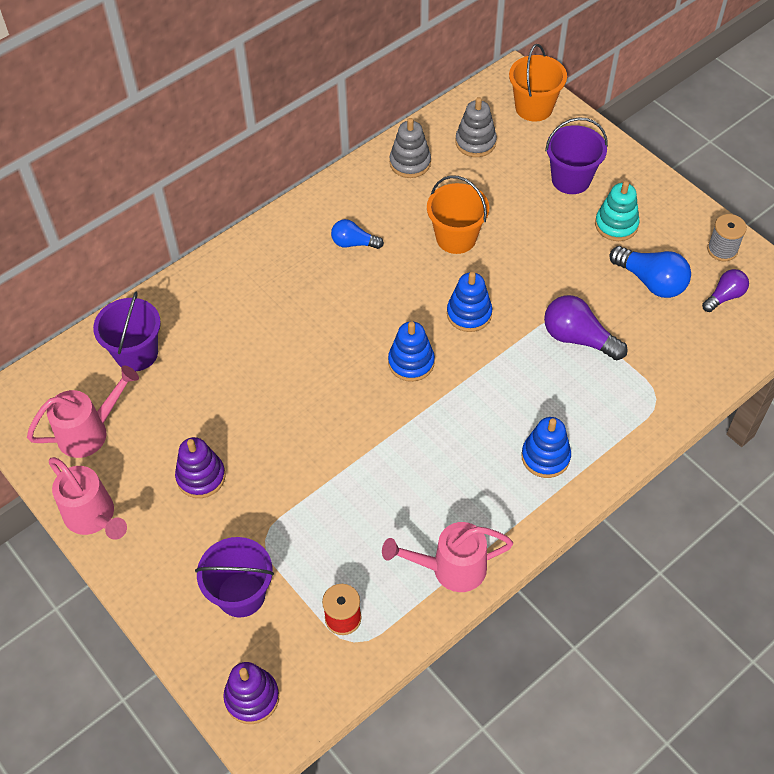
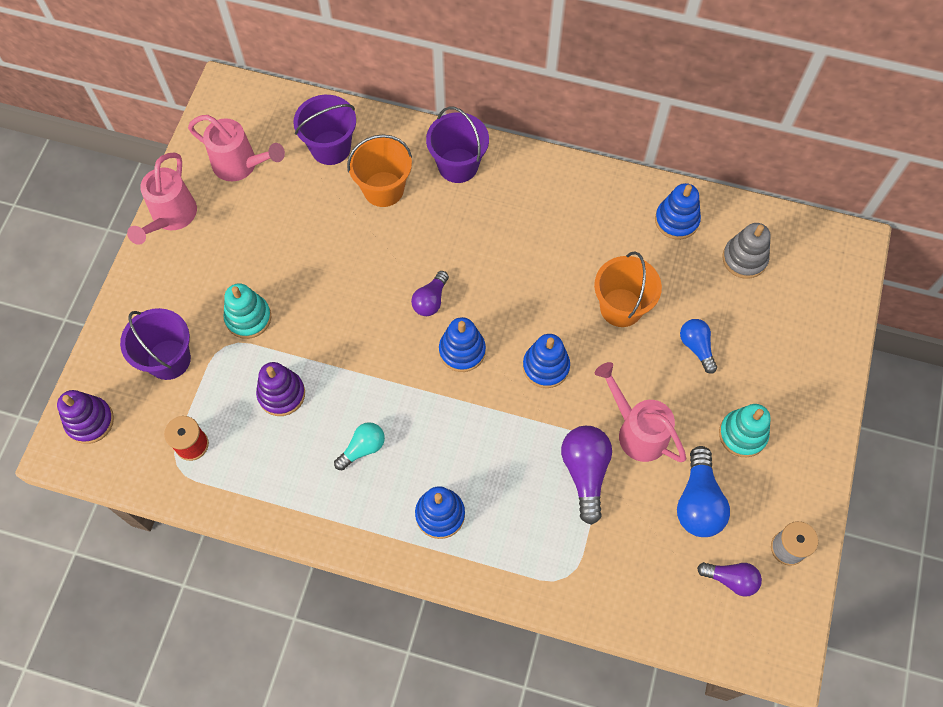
camera: 55 degrees right, 10 degrees up
(201, 477) = (251, 265): purple stacking toy -> purple stacking toy (281, 394)
(252, 506) = (248, 318): none -> turquoise stacking toy
(347, 359) = (430, 300): none -> purple light bulb
(354, 243) = (553, 231): blue light bulb -> blue light bulb (696, 347)
(410, 163) = (676, 220): grey stacking toy -> blue stacking toy
(446, 482) = (362, 448): none -> turquoise light bulb
(451, 568) = (284, 500): pink watering can -> pink watering can (637, 431)
(534, 108) = (829, 283): orange bucket -> orange bucket (383, 189)
(571, 179) = (766, 364): purple bucket -> purple bucket (458, 165)

